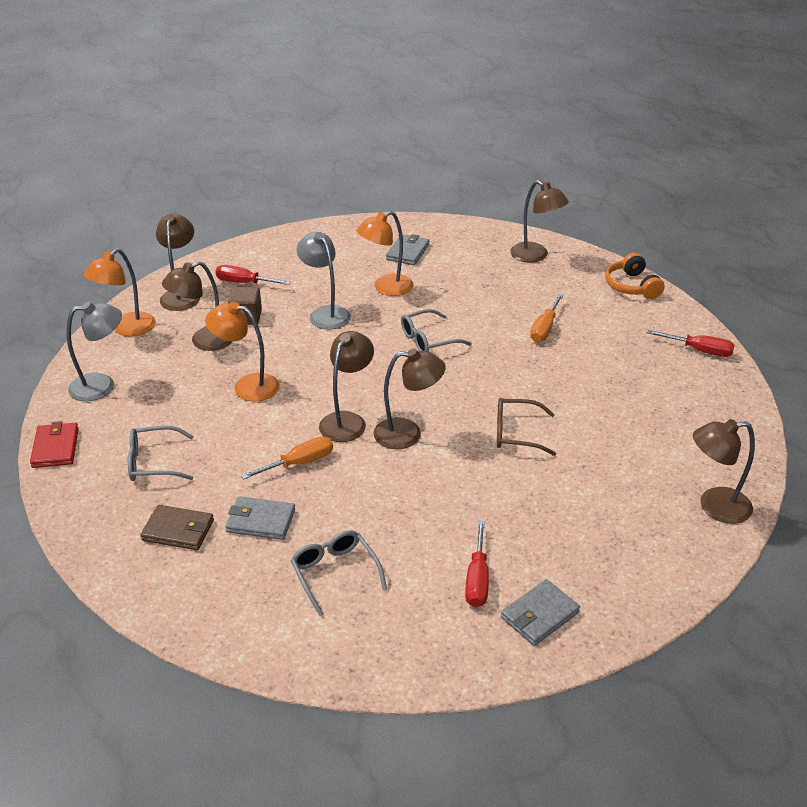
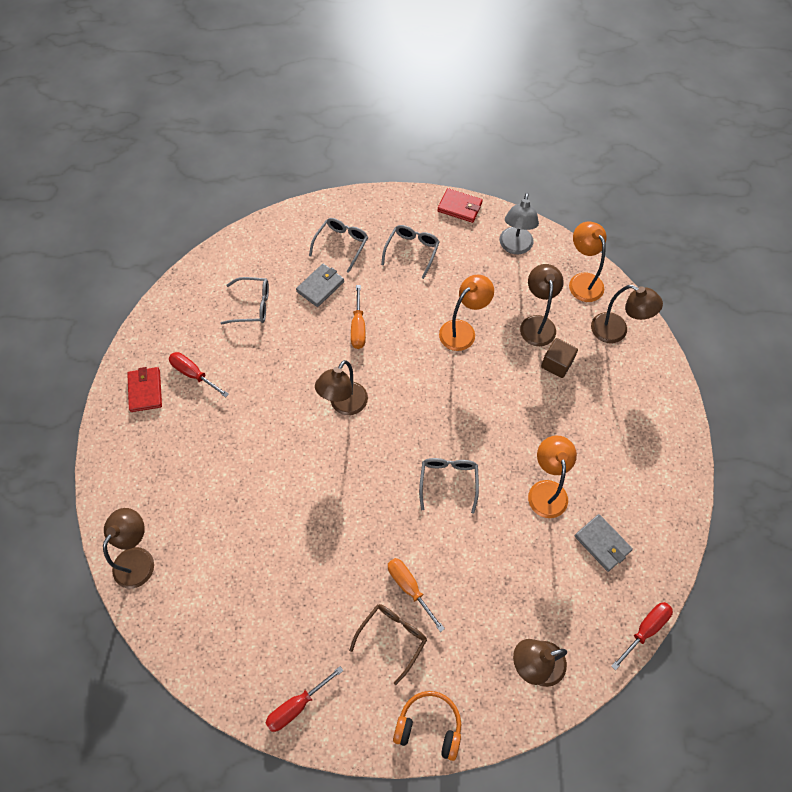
camera: 120 degrees right, 25 degrees up
(178, 530) = (341, 245): brown wallet -> grey glasses
(244, 283) = (612, 383): red screwdriver -> red screwdriver (645, 630)
(325, 313) = (531, 423): grey lamp -> none
(347, 421) = (383, 374): brown lamp -> none
(516, 433) = (297, 477): brown glasses -> brown glasses (392, 638)
(539, 615) = (145, 390): grey wallet -> red wallet

